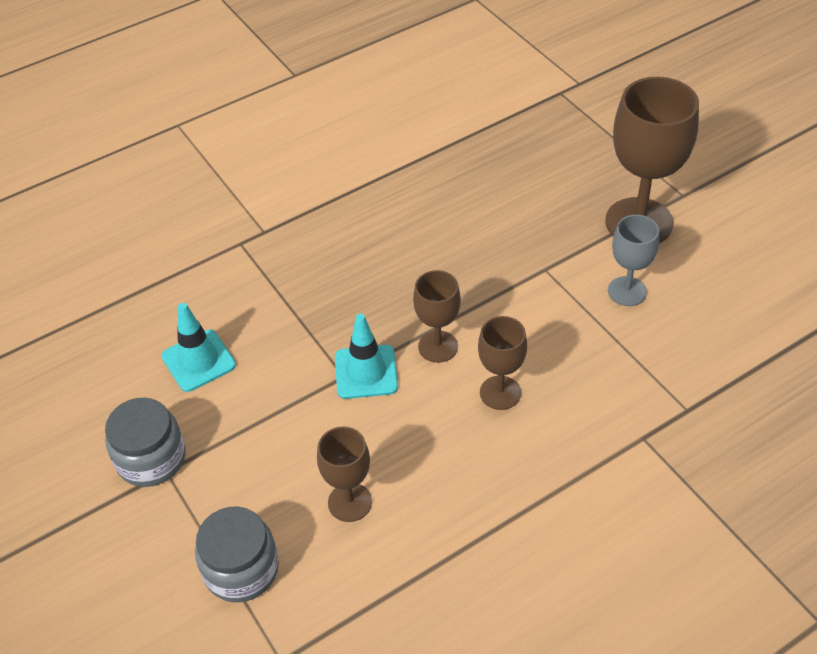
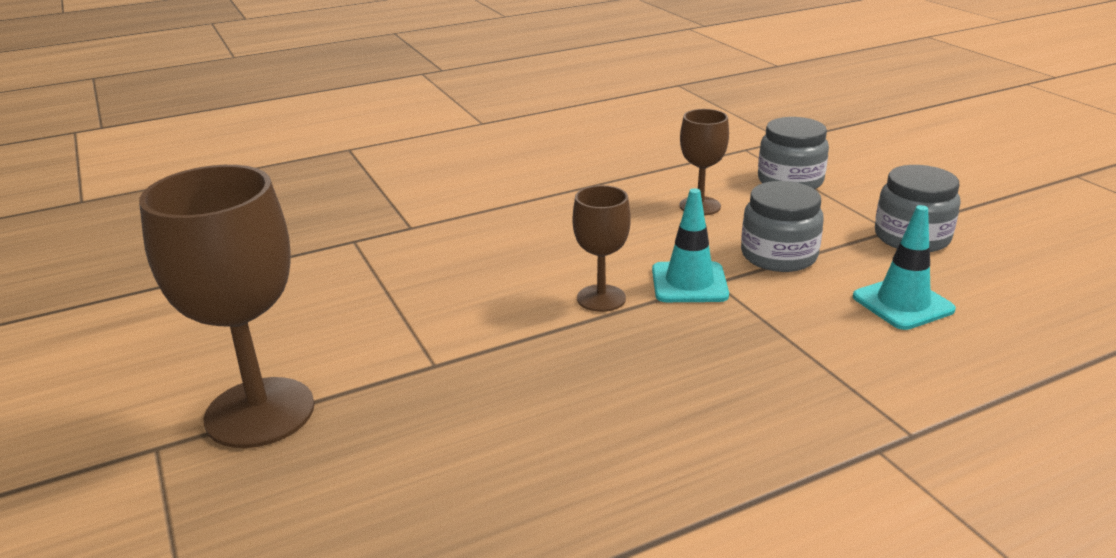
camera: 175 degrees left, 20 degrees down
(283, 418) = (778, 255): none -> grey jar
(500, 393) = (539, 260): brown goblet -> none
(627, 291) = (341, 333): grey goblet -> none

